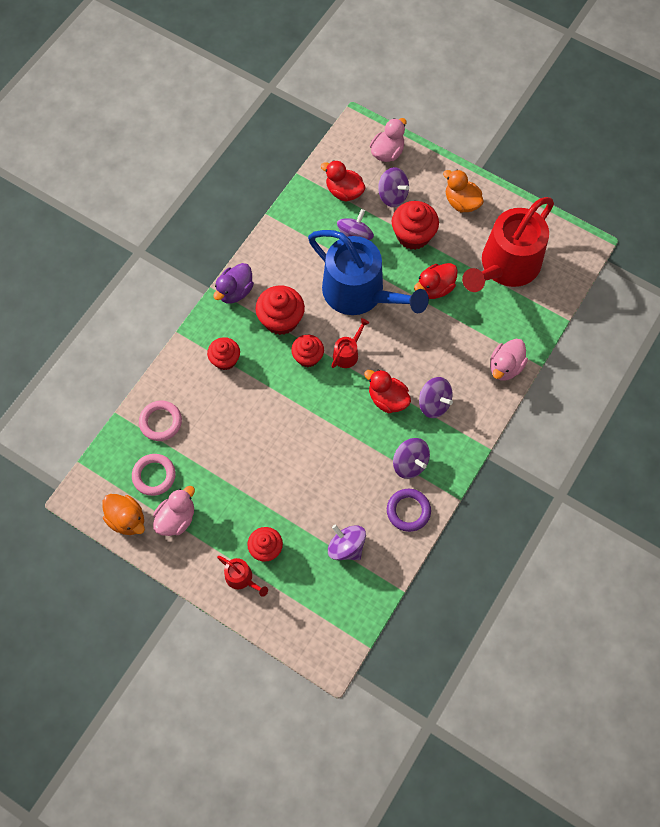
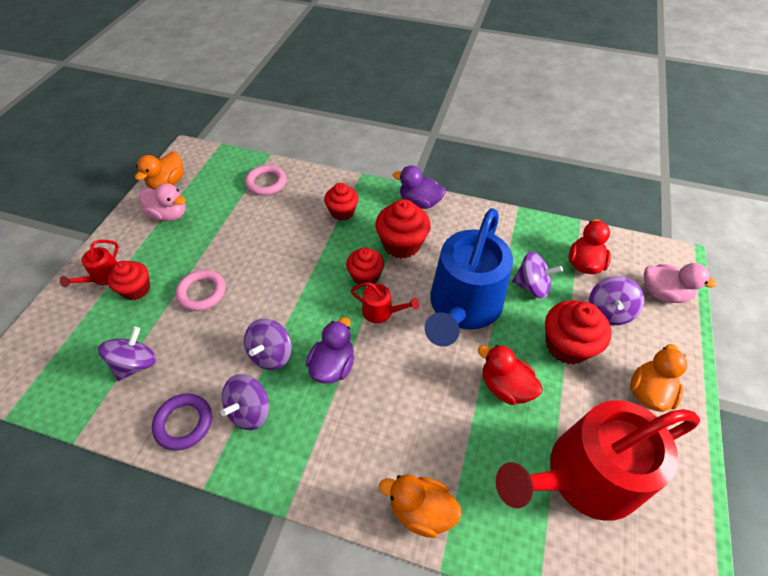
camera: 75 degrees right, 15 degrees down
(154, 475) = (212, 190): pink ring -> pink ring (202, 292)
(387, 399) = (333, 366): red duck -> purple duck
(434, 403) = (339, 422): purple spinning top -> purple spinning top (271, 354)
(505, 367) = (421, 510): pink duck -> orange duck
(506, 266) = (584, 475): red watering can -> red watering can turned 45 degrees counterclockwise

